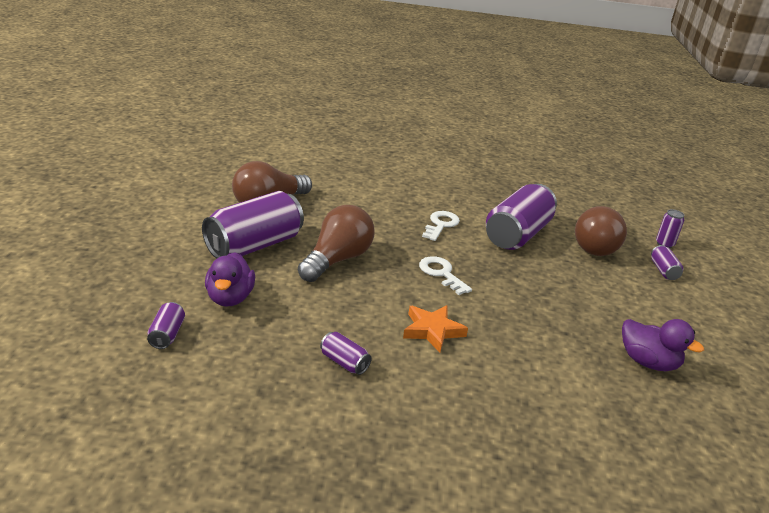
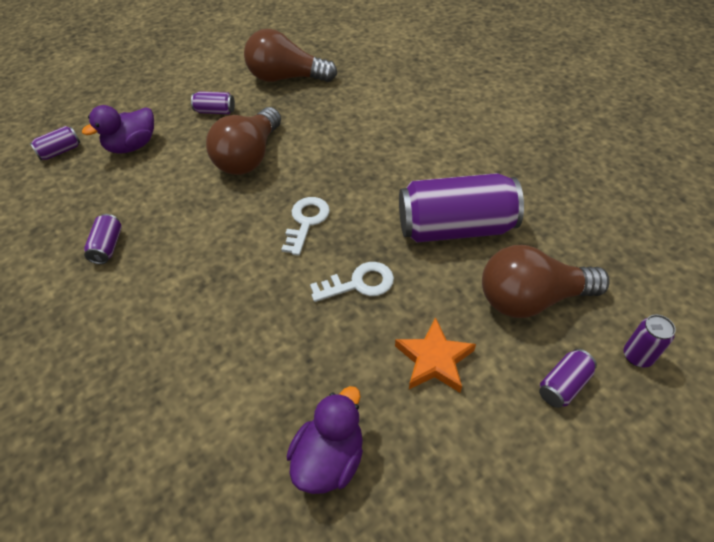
camera: 55 degrees right, 20 degrees up
(254, 246) = (215, 111): purple can -> purple can, size x0.43
(337, 260) = (249, 157): brown light bulb -> brown light bulb turned 120 degrees clockwise
(432, 330) = (206, 268): orange star -> orange star (434, 360)
(441, 225) = (394, 173): white key -> white key (359, 283)
(648, 362) = (329, 458): purple duck -> purple duck turned 150 degrees counterclockwise

